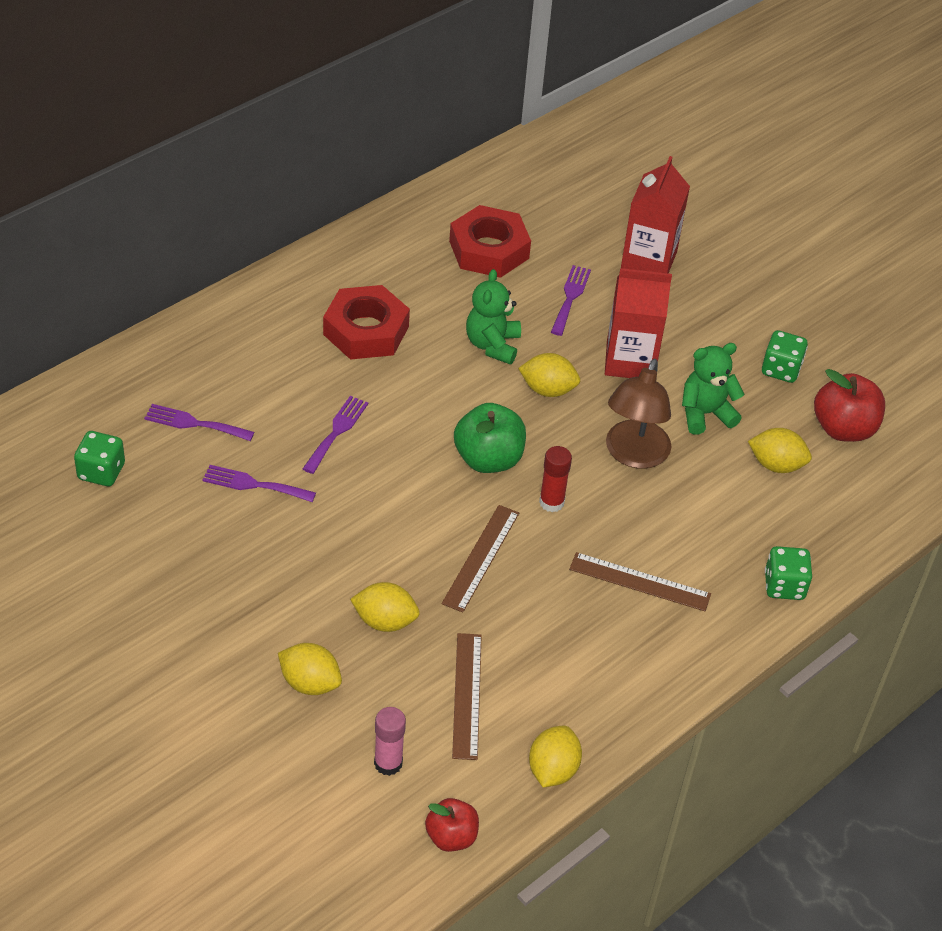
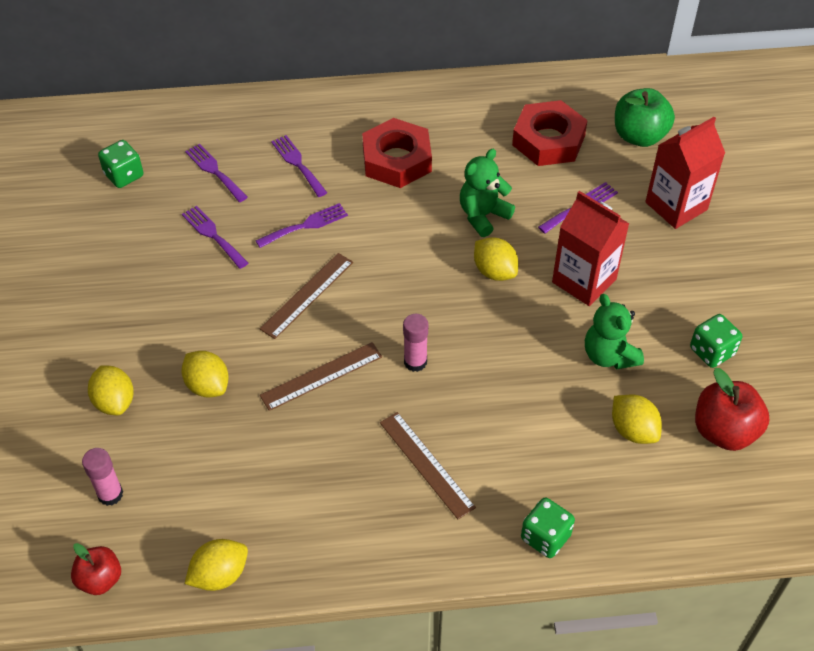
camera: 40 degrees right, 5 degrees up
(272, 378) = (298, 164): none -> purple fork
(467, 695) = (212, 477): brown ruler -> brown ruler (307, 295)
(488, 459) = (397, 302): green apple -> green apple (639, 136)
(551, 502) = (415, 362): red glue stick -> pink glue stick
(633, 455) = (516, 358): brown lamp -> none
(705, 414) = (609, 355): green teddy bear -> green teddy bear turned 135 degrees counterclockwise

